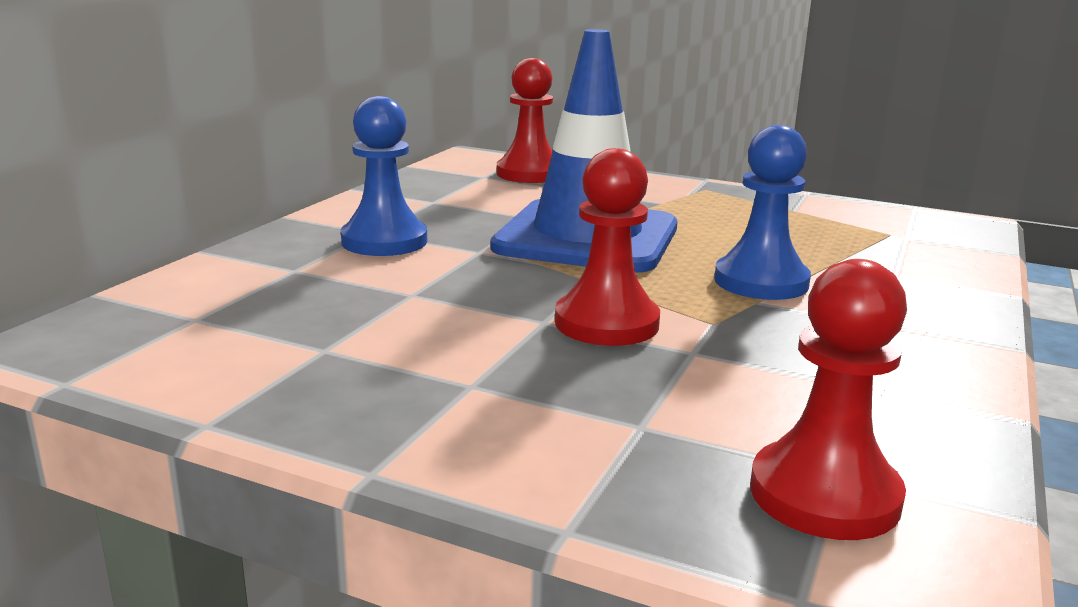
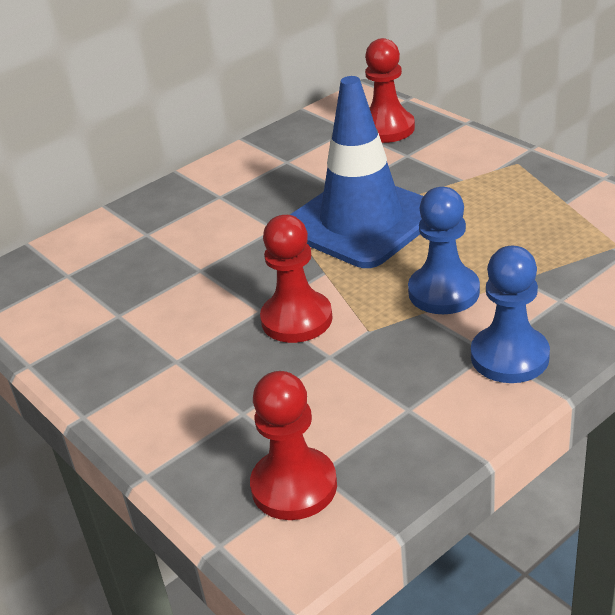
camera: 30 degrees right, 15 degrees up
(384, 241) = (219, 209): blue pawn -> blue pawn (509, 357)

